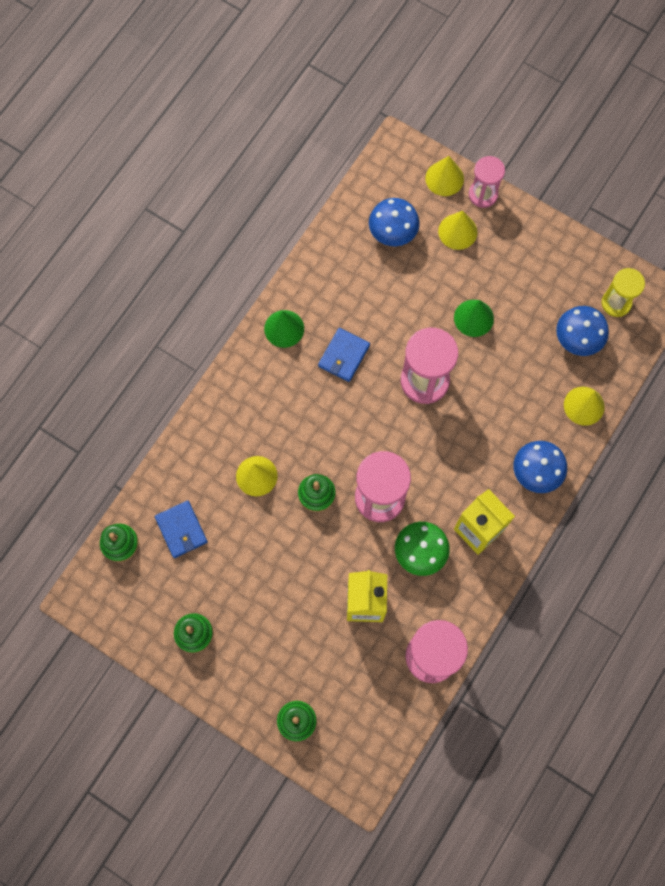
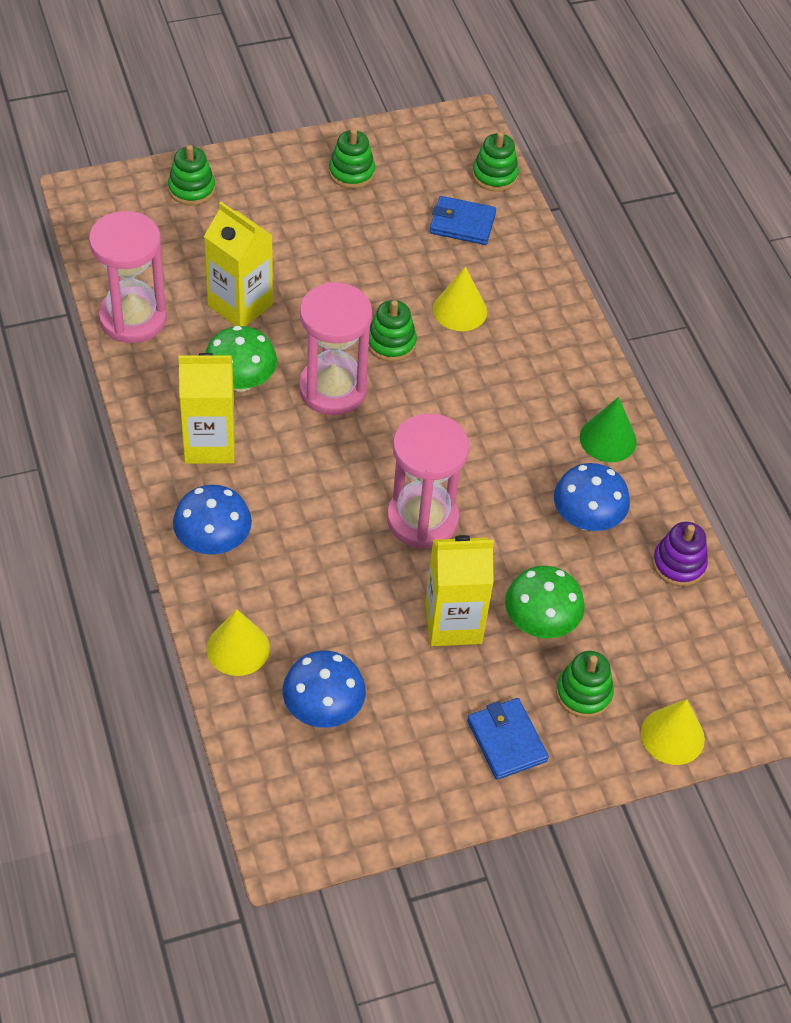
camera: 125 degrees right, 20 degrees down
(338, 240) = (678, 564): none -> purple stacking toy
(344, 356) = (524, 468): blue wallet -> blue wallet (507, 741)
(392, 233) = (641, 624): blue mushroom -> blue mushroom (586, 519)
(435, 278) = (540, 622): none -> green mushroom
(457, 231) = (583, 693): yellow cone -> green stacking toy
(473, 318) = (453, 623): green cone -> yellow carton
(483, 194) = (612, 761): pink hourglass -> none
(616, 303) = (327, 791): yellow hourglass -> none

